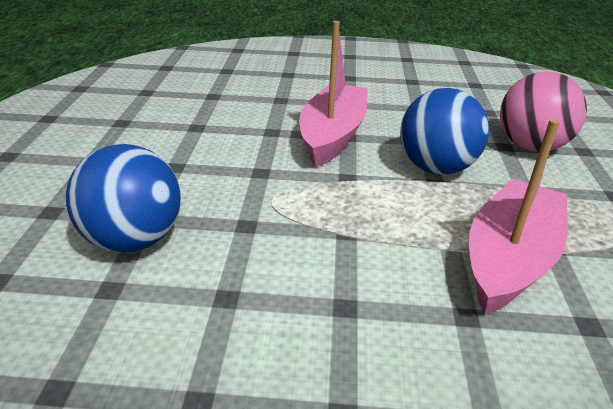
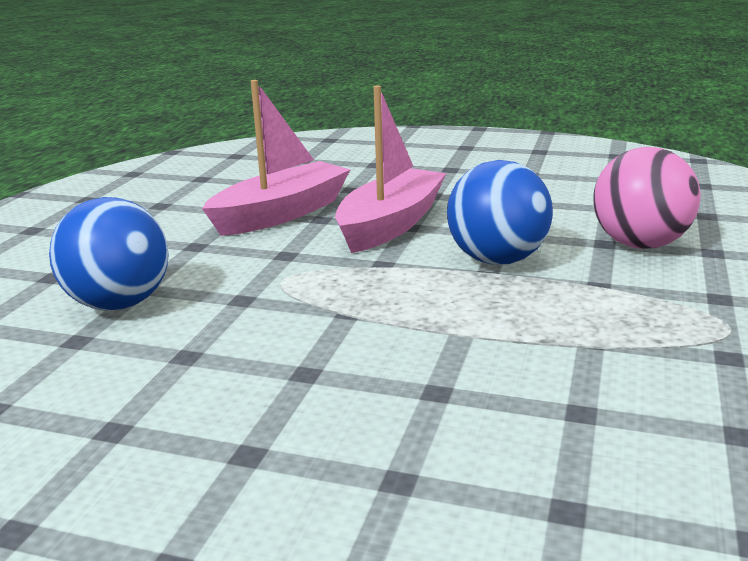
camera: 15 degrees right, 10 degrees down
(509, 259) = (526, 347): pink boat -> pink boat (281, 214)

